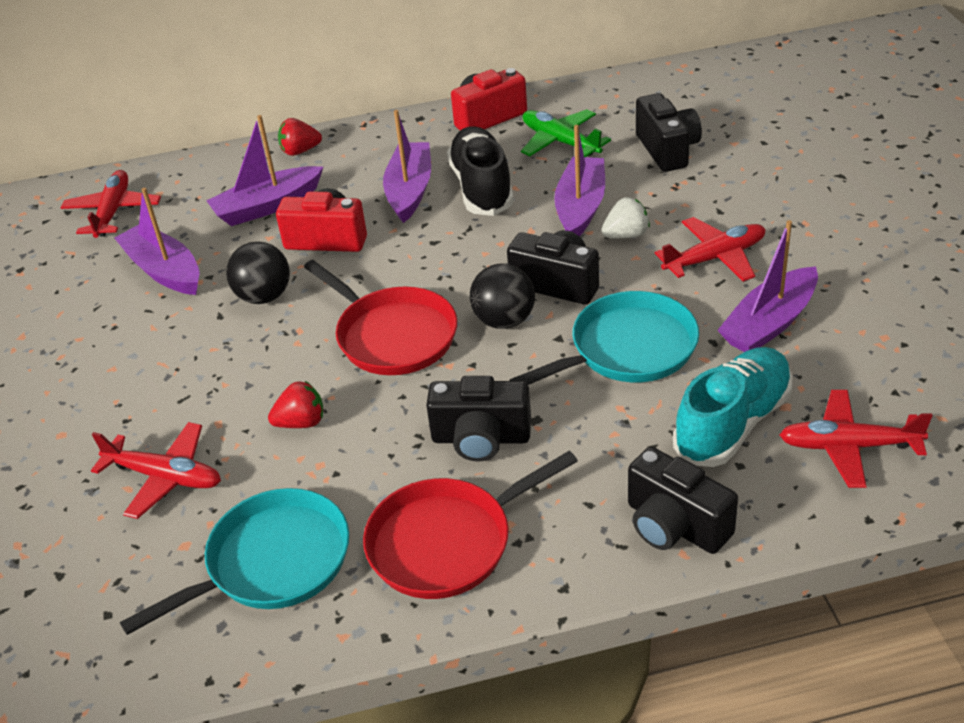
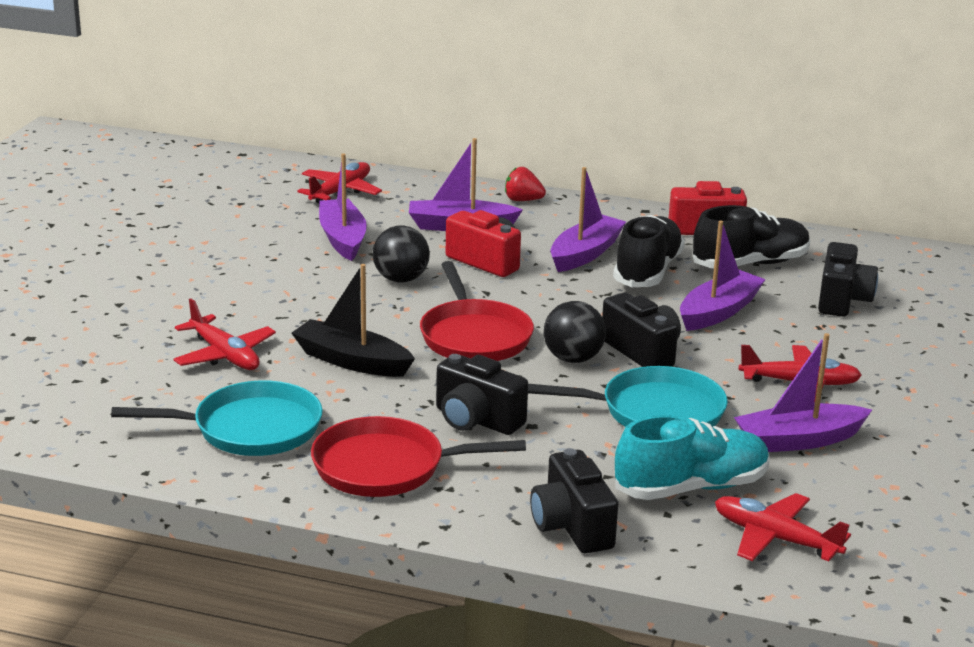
camera: 25 degrees right, 15 degrees down
(301, 422) = (351, 361): red strawberry -> black boat
(560, 142) = (750, 264): green plane -> black shoe
(626, 235) = (738, 342): white strawberry -> none

